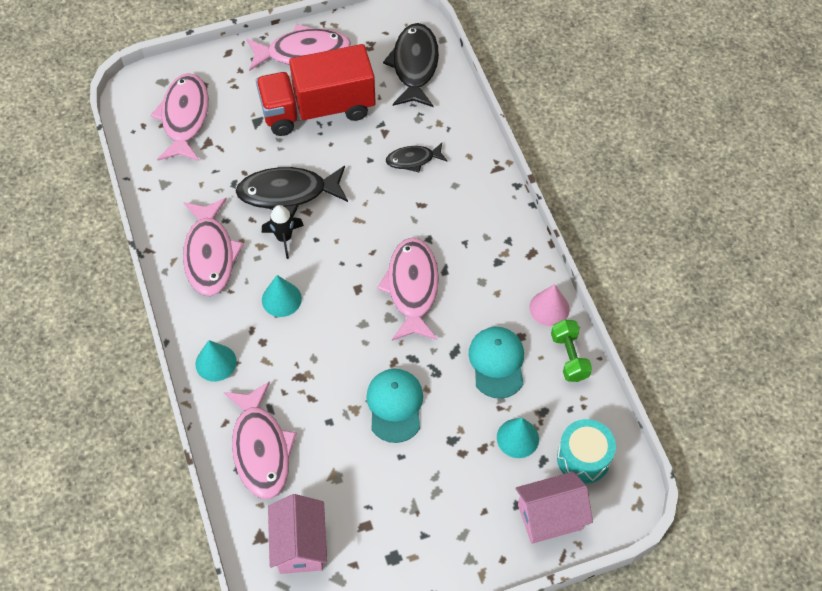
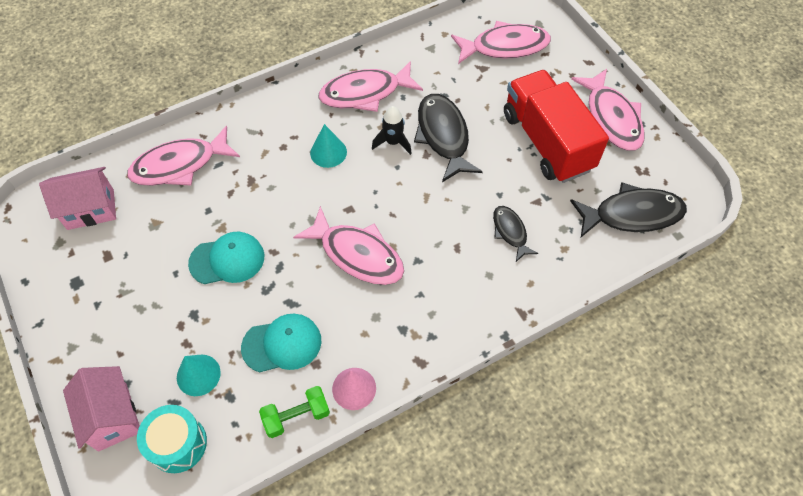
camera: 80 degrees right, 0 degrees up
(216, 362) = (259, 118): turquoise cone -> none
(412, 288) = (357, 254): pink fish -> pink fish turned 45 degrees clockwise

